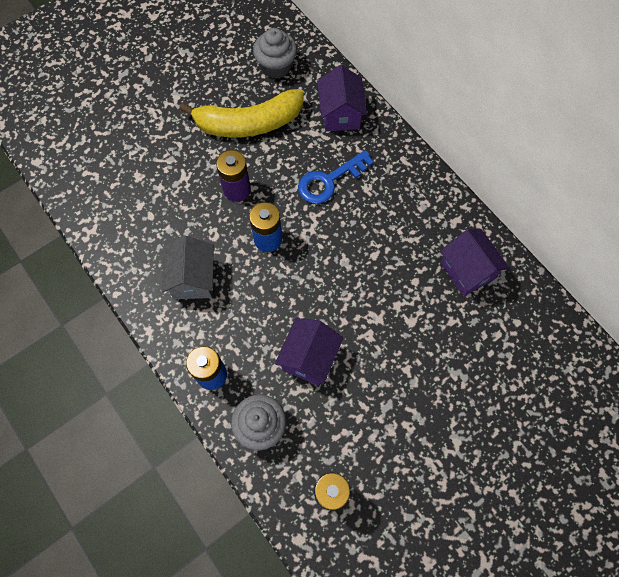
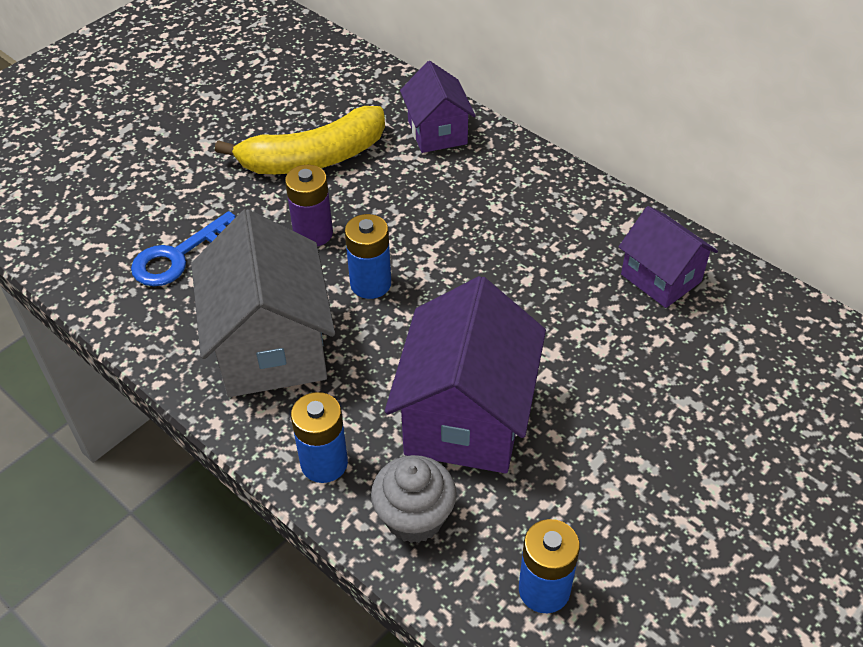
camera: 10 degrees left, 20 degrees down
(193, 279) = (271, 347): grey house -> grey house, size x1.70
(276, 67) = (337, 94): grey cupcake -> none
(309, 358) = (466, 417): purple house -> purple house, size x1.70
(329, 181) = (441, 205): blue key -> blue key (178, 256)

